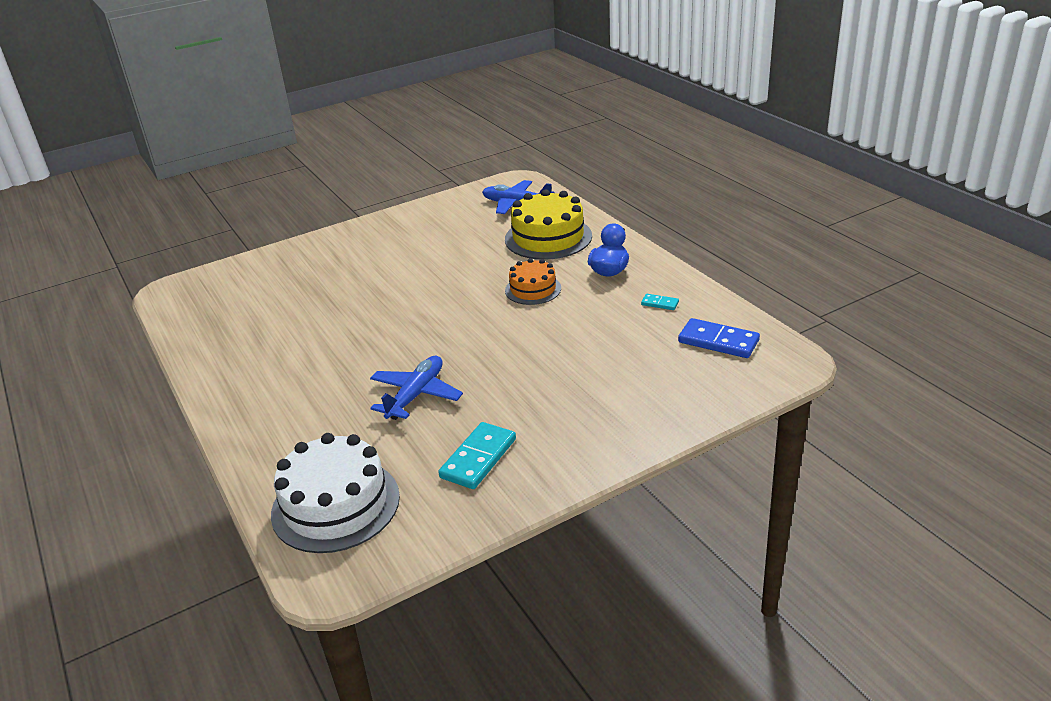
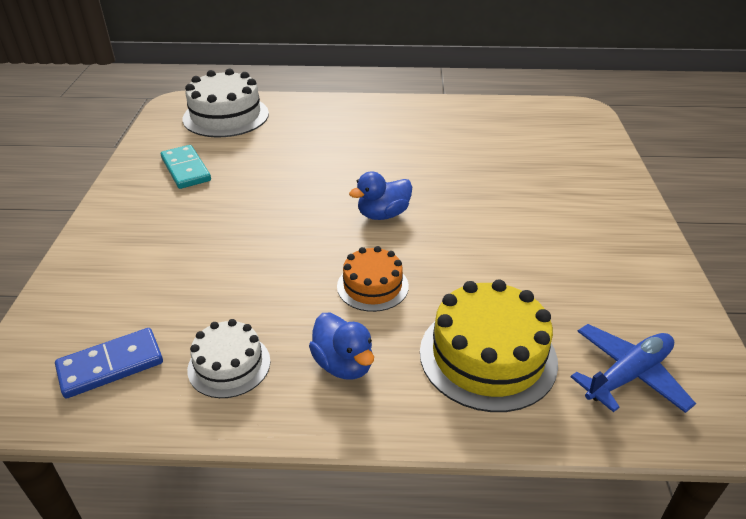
camera: 120 degrees right, 5 degrees up
(416, 395) = (290, 168): blue plane -> none
(444, 318) = (383, 214): none -> blue duck
(659, 303) = (229, 365): turquoise domino -> white cake

